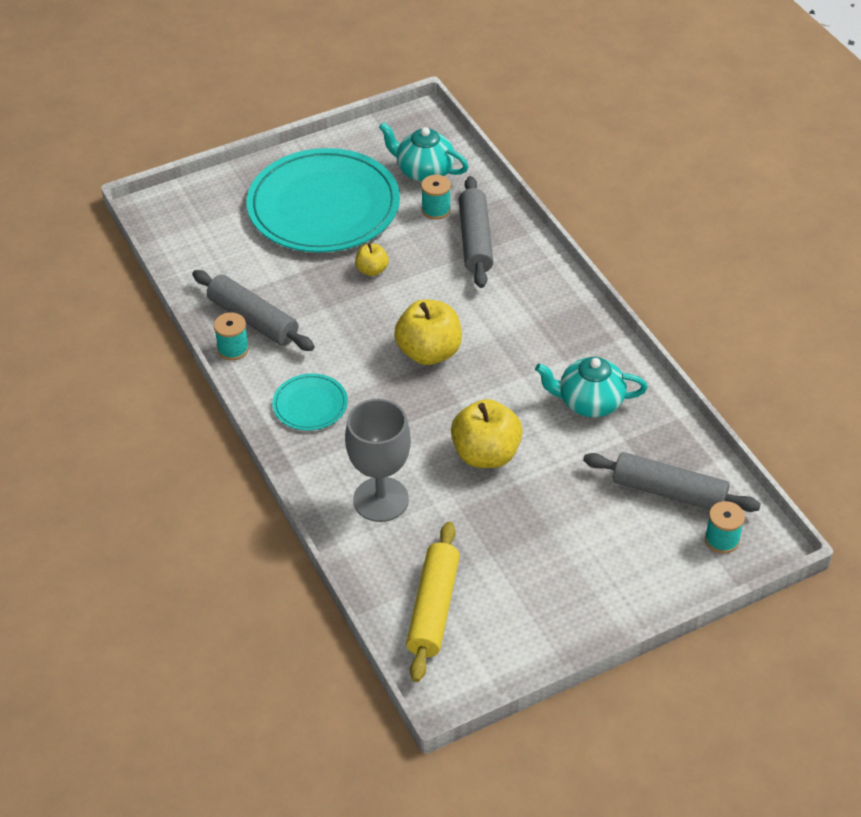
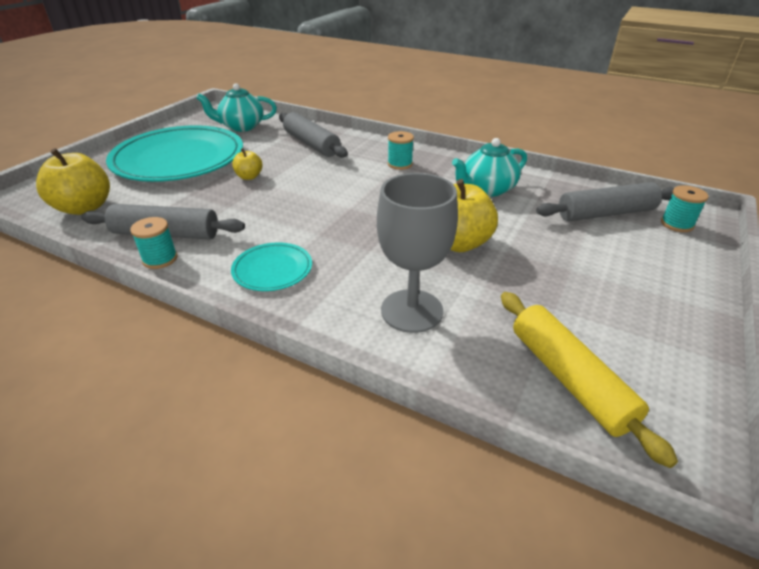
camera: 35 degrees left, 10 degrees down
(429, 352) = (342, 203): yellow apple -> yellow apple (84, 208)
(436, 210) = (268, 139): turquoise spool -> turquoise spool (400, 164)

